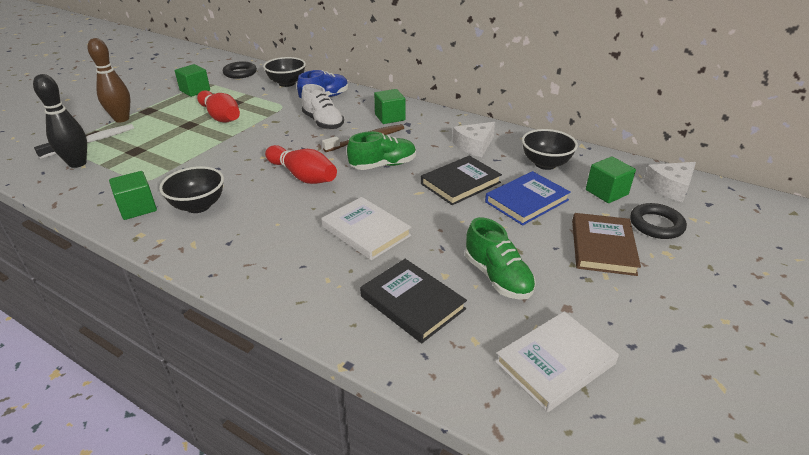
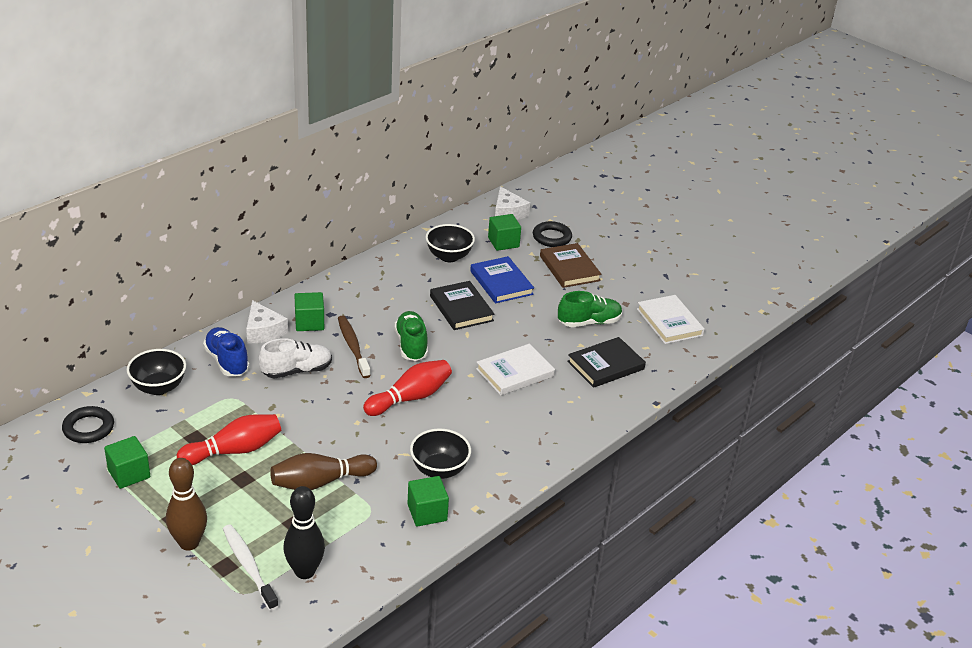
camera: 80 degrees left, 0 degrees up
(183, 153) = (320, 482): none -> brown bowling pin
(474, 146) = (399, 284): white cheese -> white cheese (263, 331)
(602, 247) = (569, 268): brown book -> brown book turned 45 degrees clockwise

